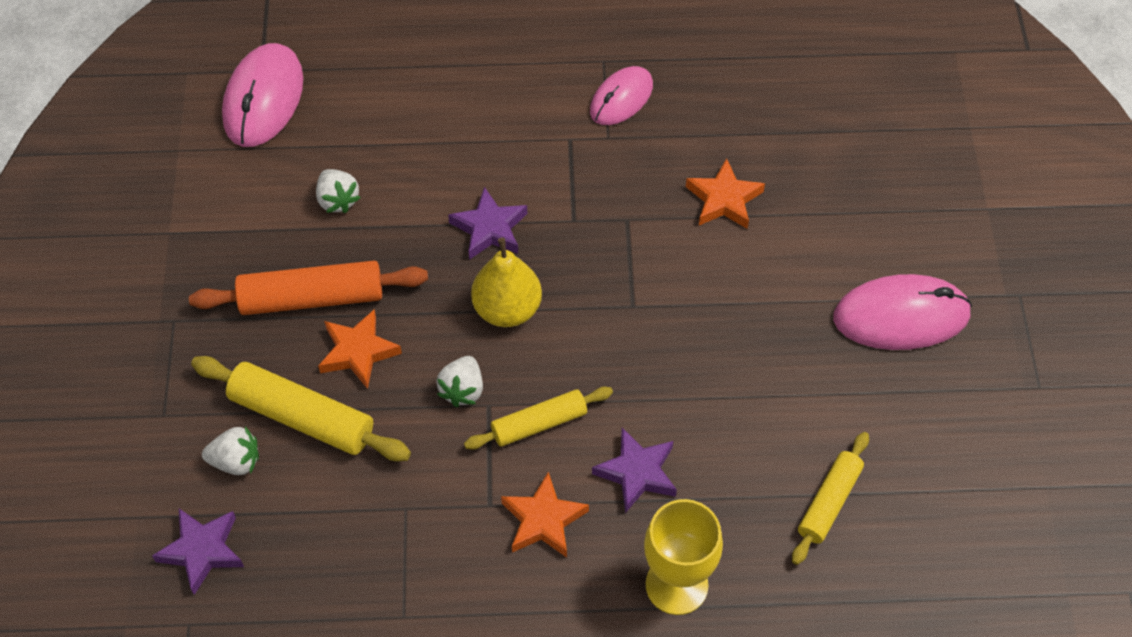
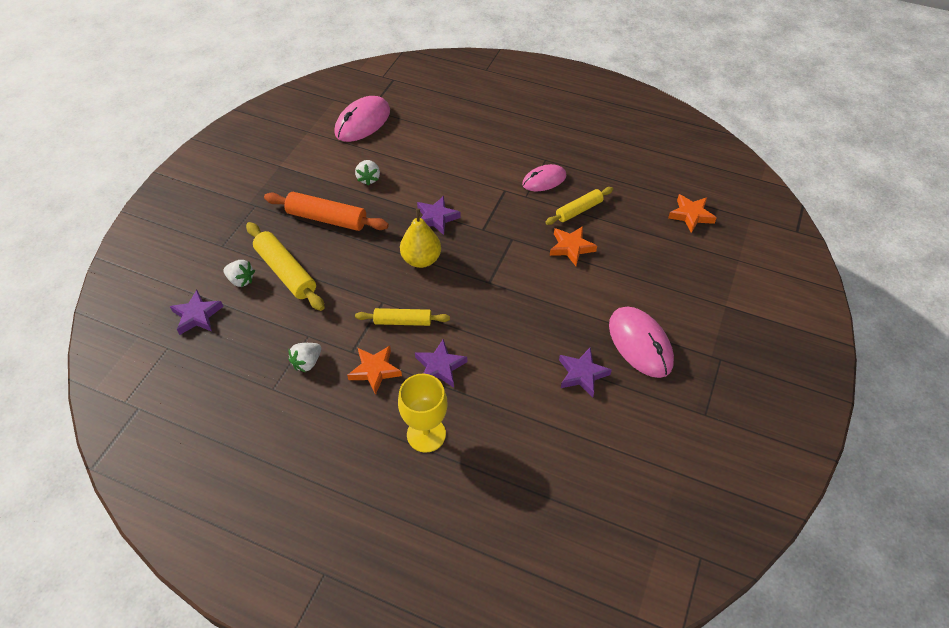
camera: 25 degrees right, 5 degrees down
(358, 352) = (333, 252): orange star -> orange star (691, 215)
(462, 390) = (374, 289): white strawberry -> white strawberry (307, 362)
(829, 502) = (539, 426): yellow rolling pin -> yellow rolling pin (579, 210)
(845, 397) = (582, 374): none -> purple star
(901, 316) = (640, 344): pink mouse -> pink mouse turned 45 degrees clockwise

